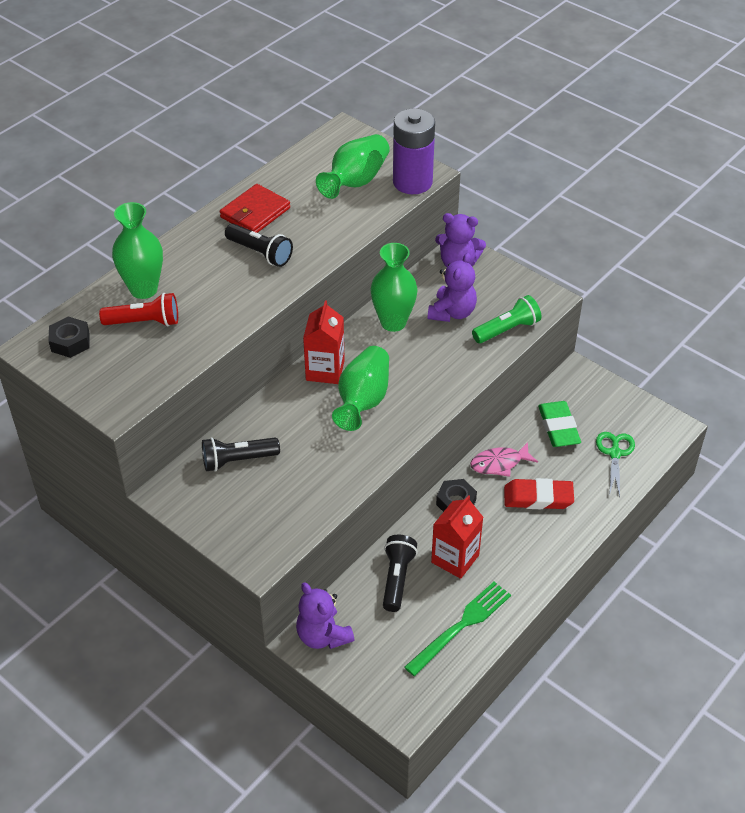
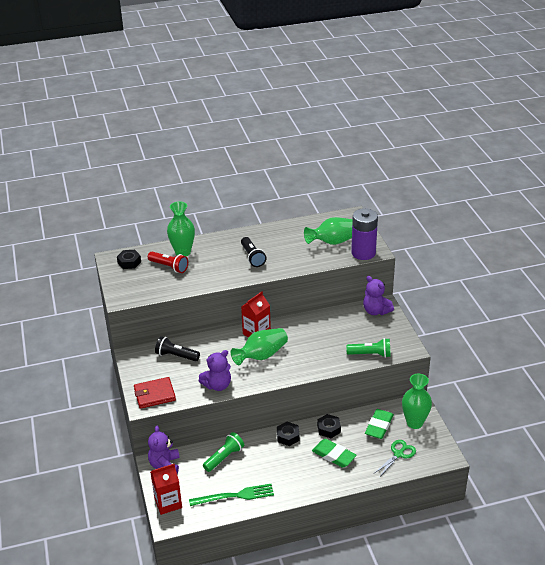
camera: 35 degrees right, 10 degrees down
(255, 213) = (268, 238): red wallet -> red wallet (154, 394)
(393, 322) = (313, 325): green vase -> green vase (414, 423)
(397, 578) = (224, 457): black flashlight -> green flashlight
(452, 312) = (349, 333): purple teddy bear -> purple teddy bear (217, 385)
(455, 558) = (262, 463): red carton -> red carton (168, 503)
(499, 463) = (329, 429): pink fish -> black nut
(538, 498) = (334, 455): red eraser -> green eraser

